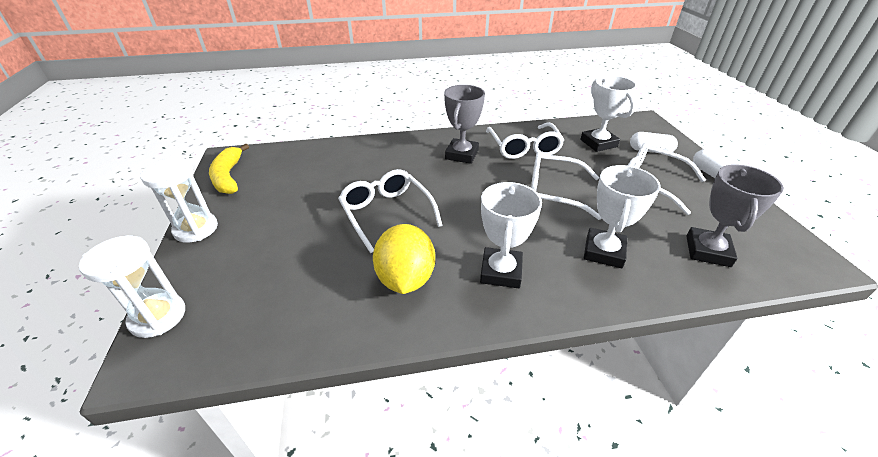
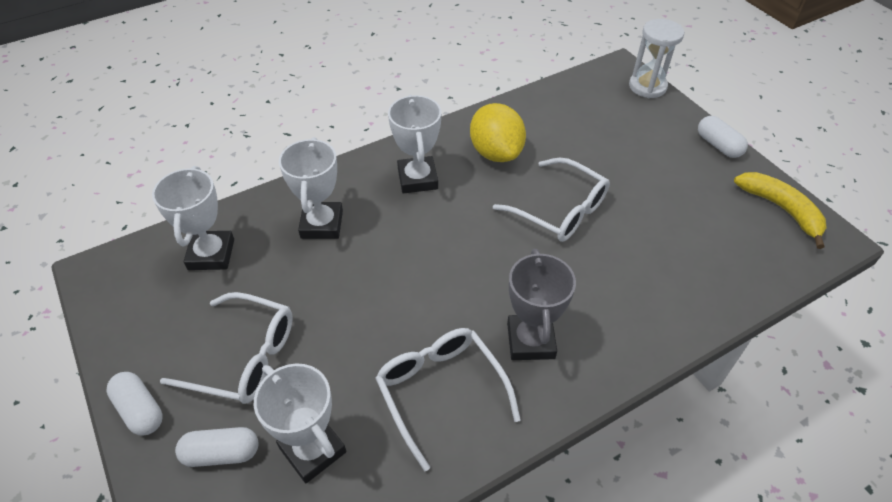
camera: 160 degrees right, 10 degrees up
(196, 229) = (718, 145): white hourglass -> white capsule
(553, 192) = (380, 297): white glasses -> none
(707, 251) = (211, 254): grey trophy -> white trophy

